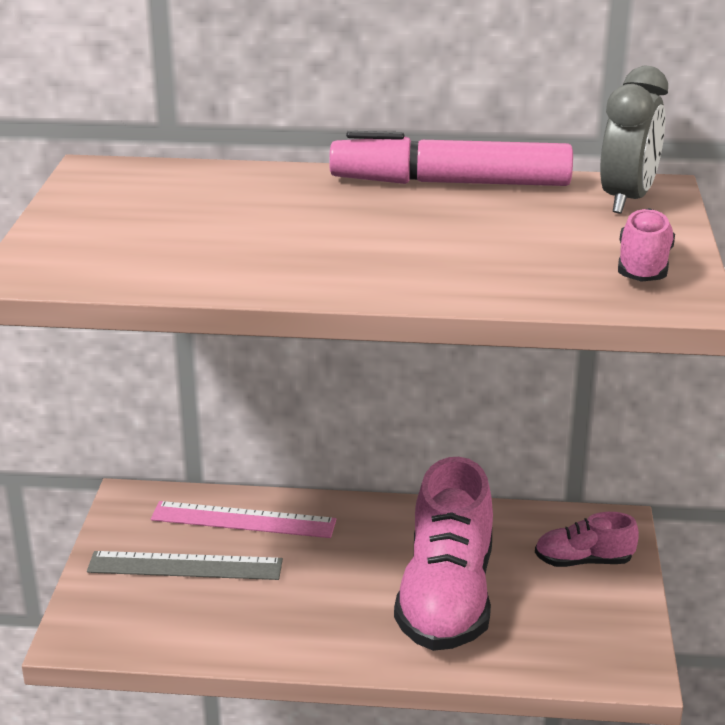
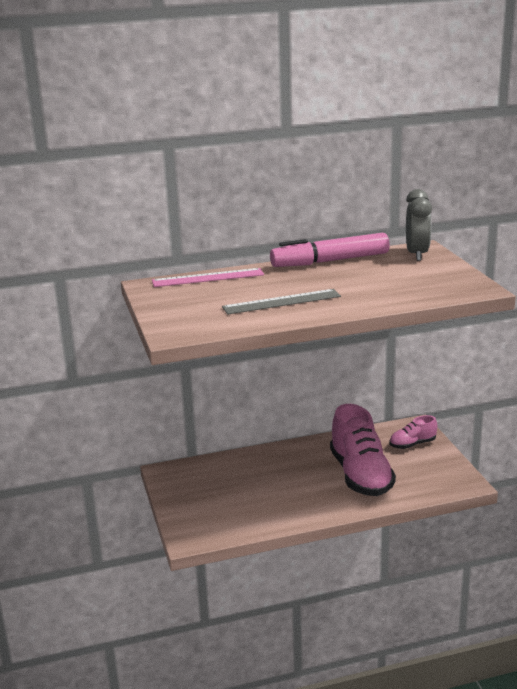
camera: 20 degrees left, 5 degrees down
(185, 566) = (219, 494): grey ruler -> grey ruler (281, 302)
(243, 520) = (233, 466): pink ruler -> pink ruler (208, 278)
(643, 266) = (452, 279): pink shoe -> none

